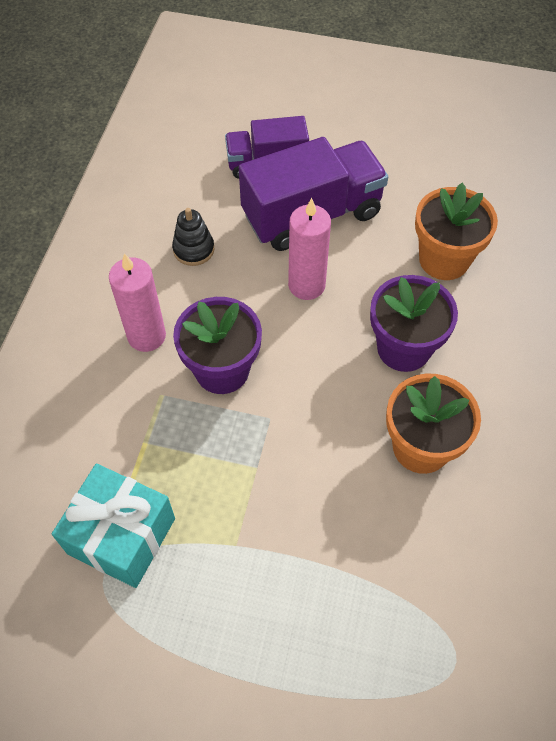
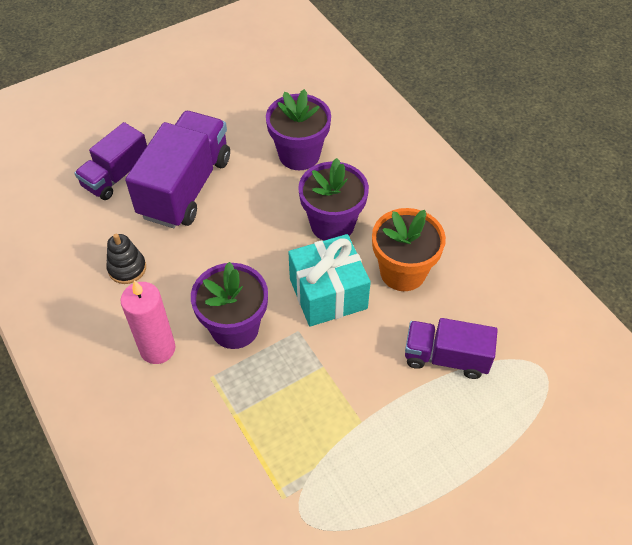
camera: 45 degrees left, 5 degrees down
(121, 536) = (285, 483): turquoise gift -> turquoise gift (328, 293)
(306, 285) = (231, 233): pink candle -> none
(373, 560) = (446, 357): none -> purple truck
(444, 259) = (299, 155): orange flower pot -> purple flower pot

